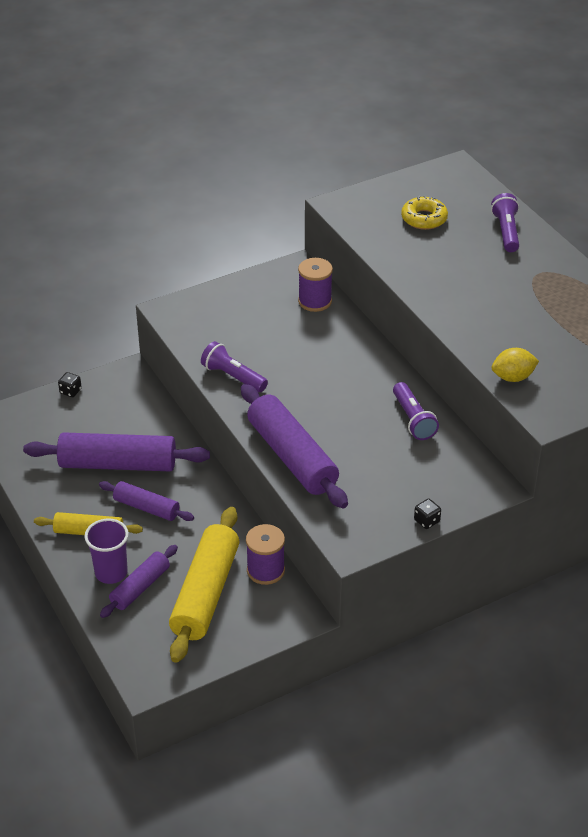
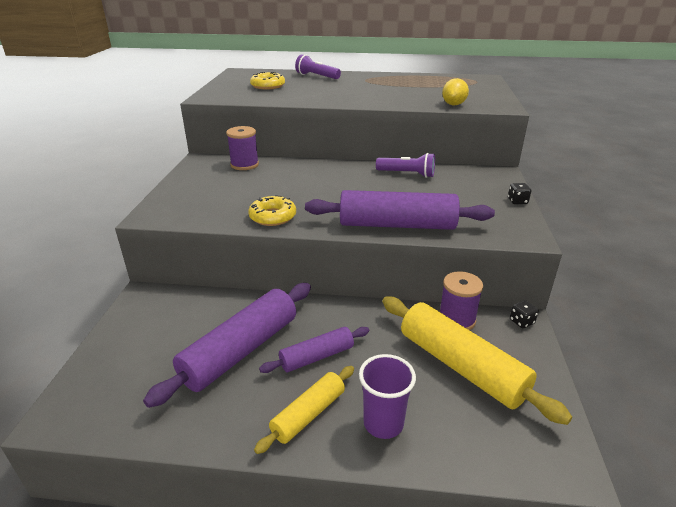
camera: 55 degrees left, 10 degrees down
(70, 391) = (109, 340): black dice -> black dice (521, 321)
(140, 587) = (421, 409): purple rolling pin -> none
(233, 377) = (273, 217): purple flashlight -> yellow donut

